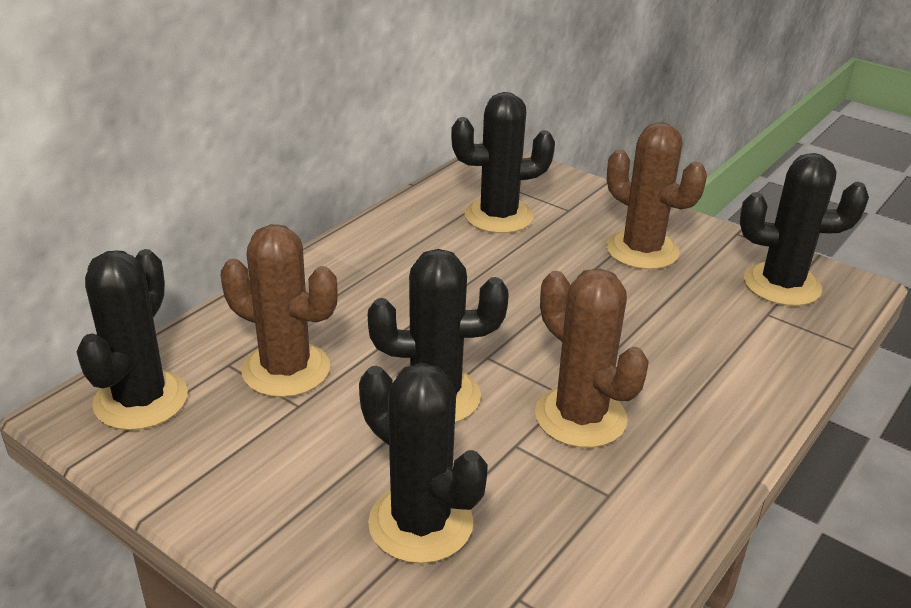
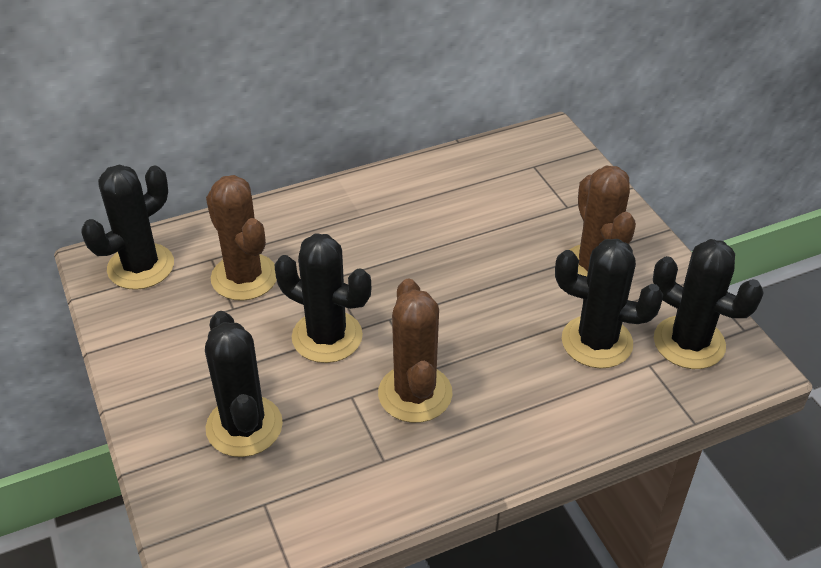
camera: 30 degrees right, 10 degrees up
(499, 216) = (502, 195): black cactus -> black cactus (597, 342)

